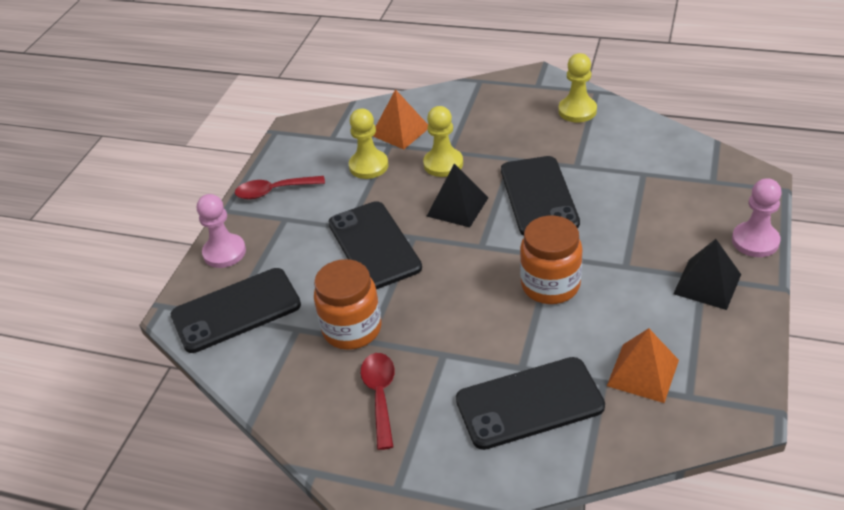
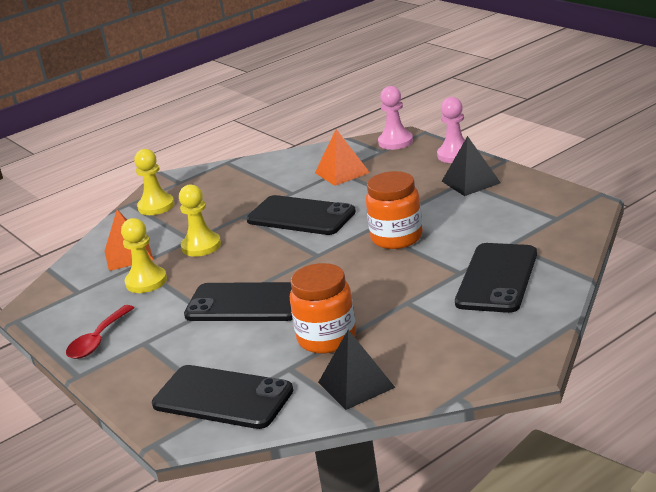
camera: 55 degrees left, 15 degrees down
(224, 252) = (137, 388): pink pawn -> pink pawn (395, 142)
(236, 310) = (222, 397): black phone -> black phone turned 75 degrees counterclockwise
(380, 396) = (415, 342): red spoon -> none
(457, 206) = (260, 253): black pyramid -> black pyramid (356, 384)
(577, 111) = (235, 175): yellow pawn -> yellow pawn (156, 206)
(643, 372) = (519, 227): orange pyramid -> orange pyramid (342, 172)

